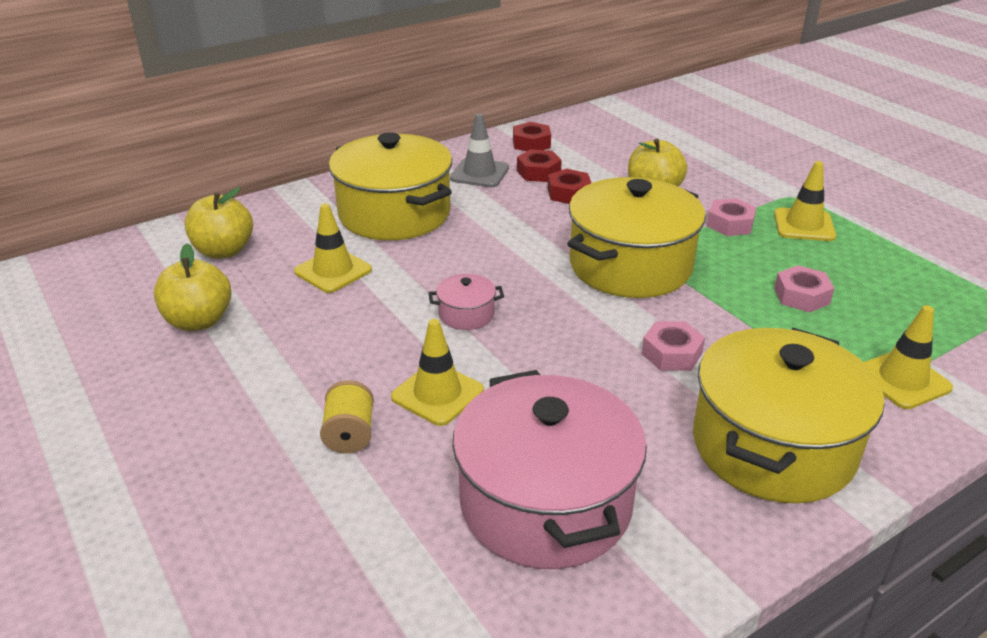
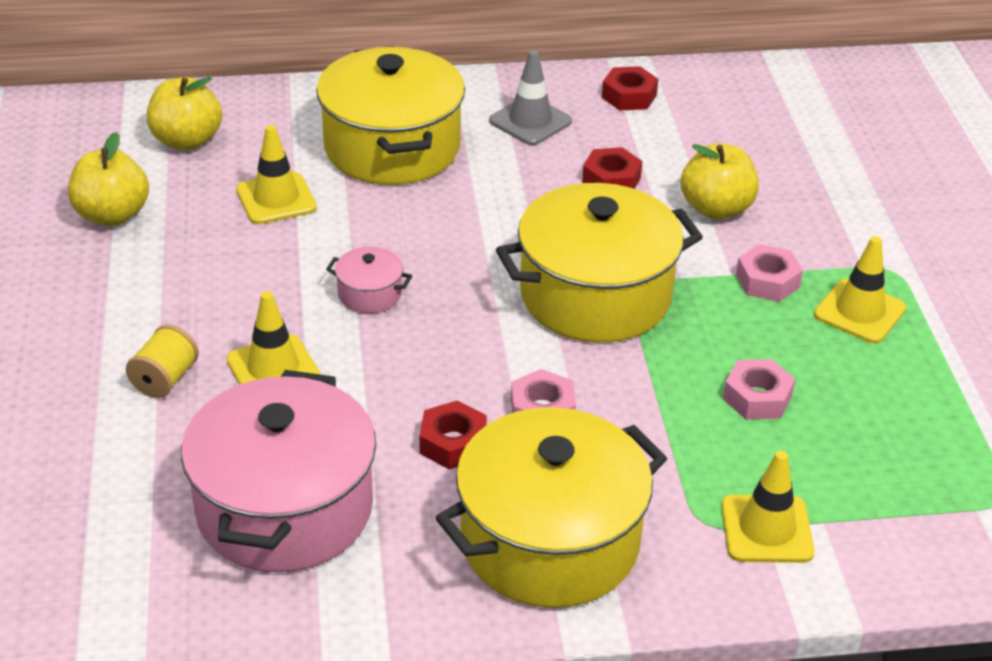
camera: 25 degrees right, 5 degrees up
(538, 172) = (601, 140): red nut -> red nut (453, 443)

